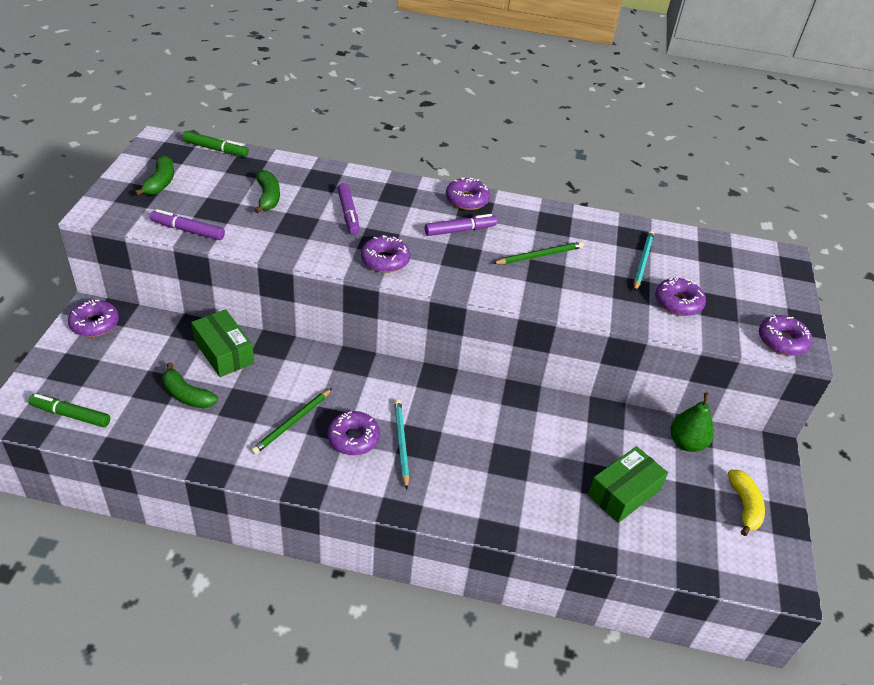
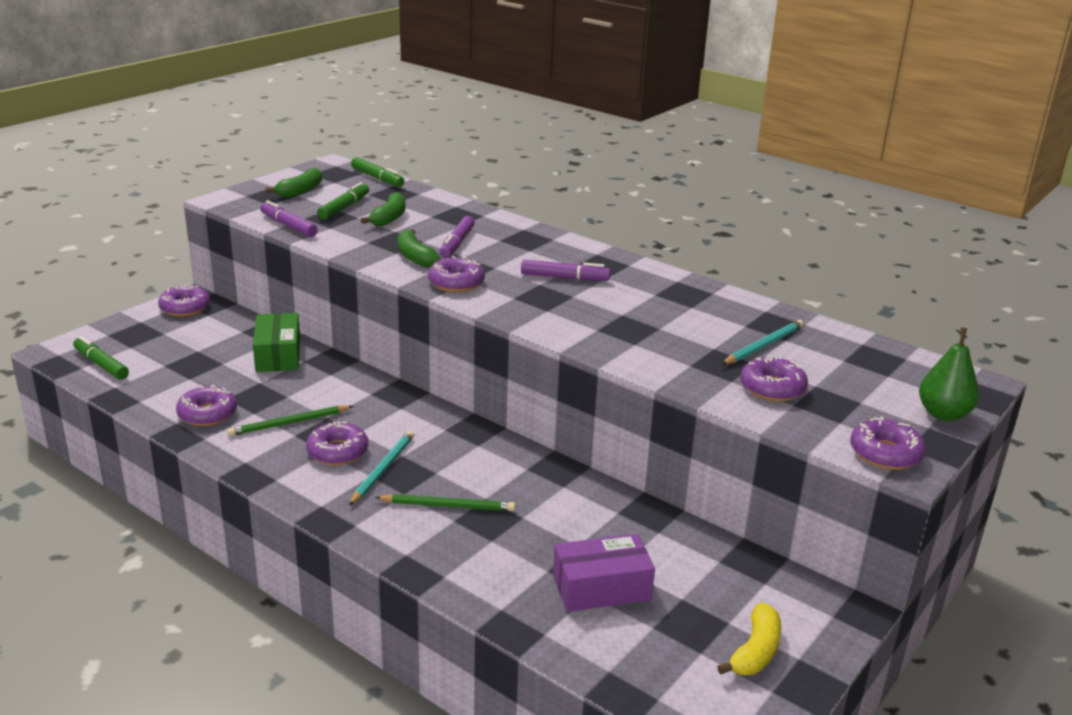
camera: 30 degrees right, 15 degrees down
(187, 395) = (213, 377): green banana -> green banana (415, 257)
(218, 194) = (344, 207): none -> green marker
(467, 200) = (599, 257): purple donut -> purple donut (207, 414)
(539, 256) = (636, 314): green pencil -> green pencil (447, 506)
(624, 492) = (601, 588): green box -> purple box
(686, 443) = (731, 568): green pear -> green pear (943, 414)

